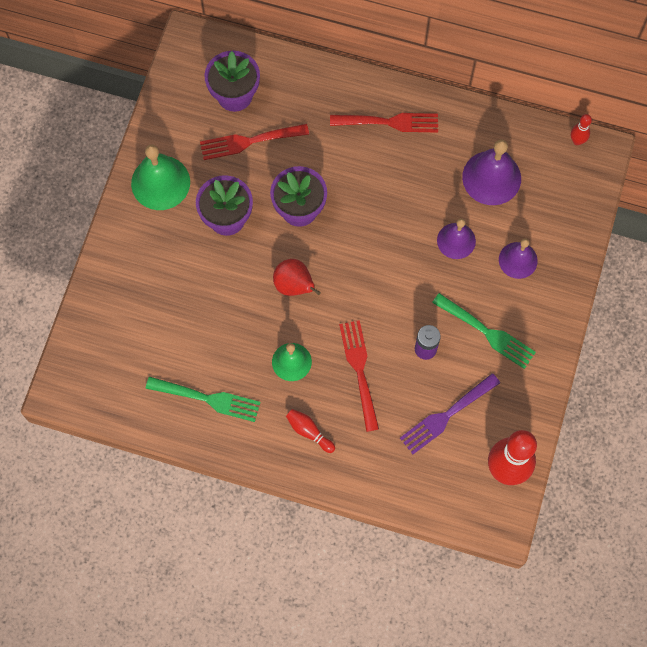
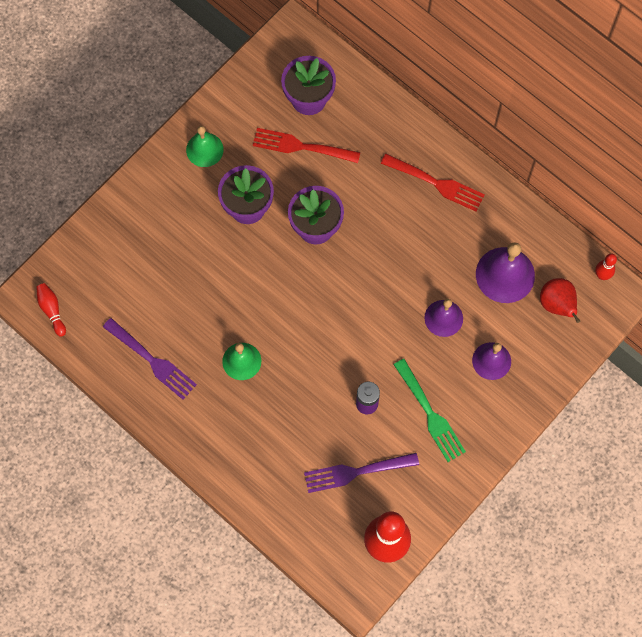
camera: 25 degrees right, 0 degrees up
(160, 182) = (204, 149): green bell -> green bell, size x0.65
(207, 399) = (152, 360): green fork -> purple fork
(294, 285) = (277, 294): red pear -> red pear (557, 305)
(309, 431) = (226, 430): red bowling pin -> red bowling pin (52, 310)
(359, 371) = (298, 396): red fork -> none

